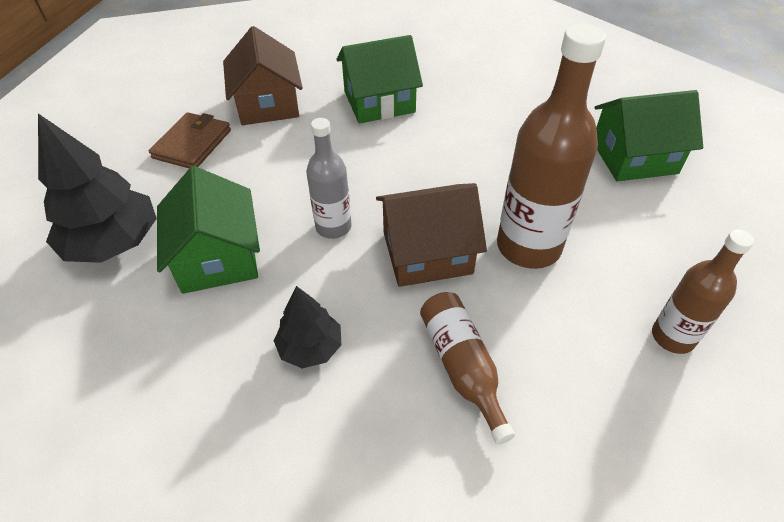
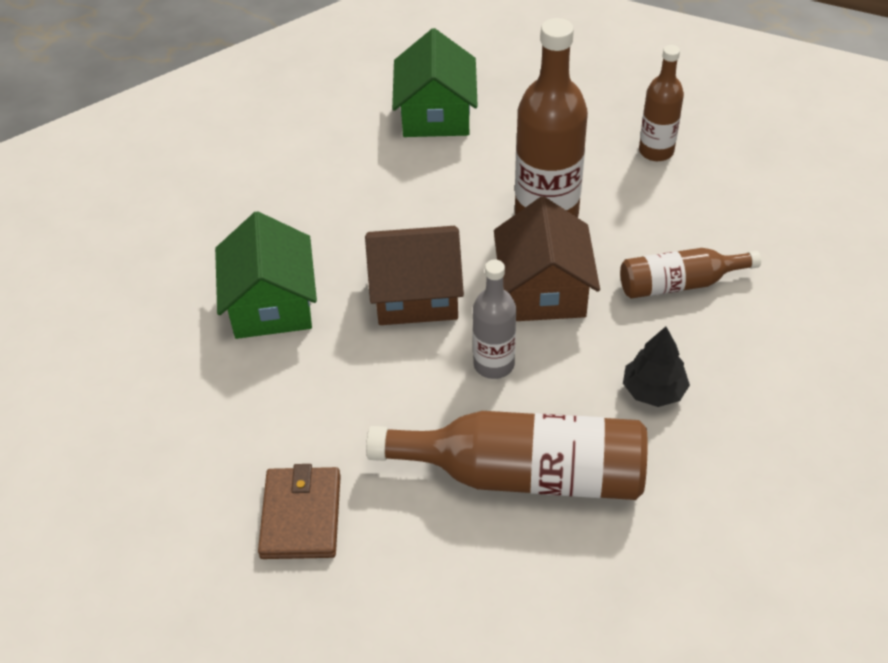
camera: 80 degrees left, 0 degrees up
(114, 243) = (483, 589): black tree -> none
(192, 144) = (301, 515): brown wallet -> brown wallet turned 60 degrees clockwise
(218, 257) = (524, 473): green house -> brown bottle
(268, 104) = (234, 427): brown house -> brown house (416, 294)

